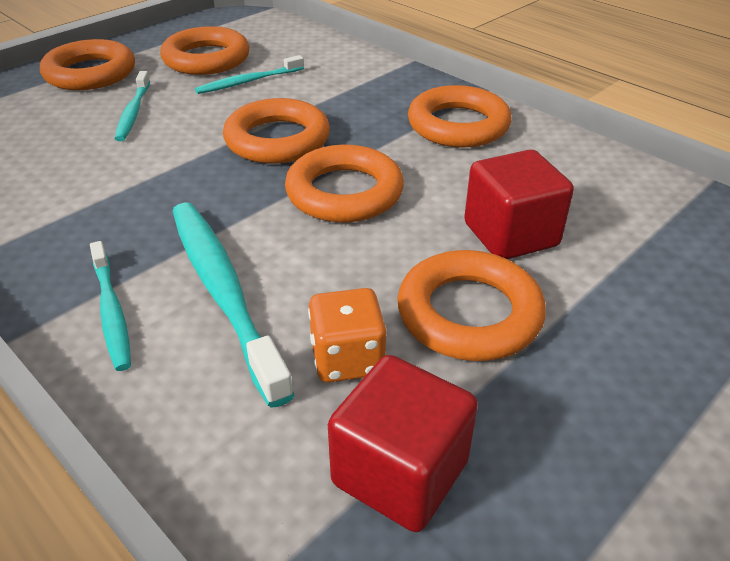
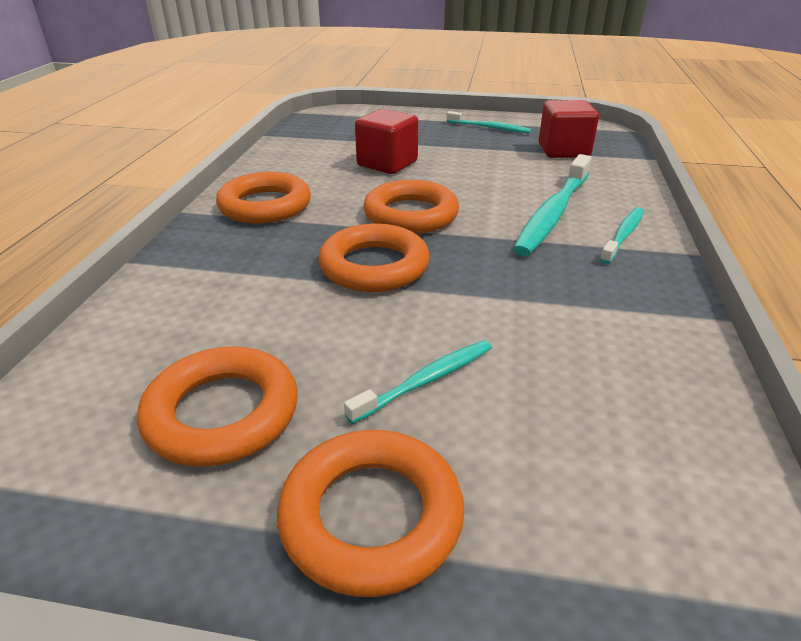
camera: 125 degrees left, 5 degrees down
(248, 81) = (269, 338): turquoise toothbrush -> turquoise toothbrush (489, 128)
(347, 359) = (535, 173): orange dice -> none
(469, 313) = (464, 159): orange ring -> none

